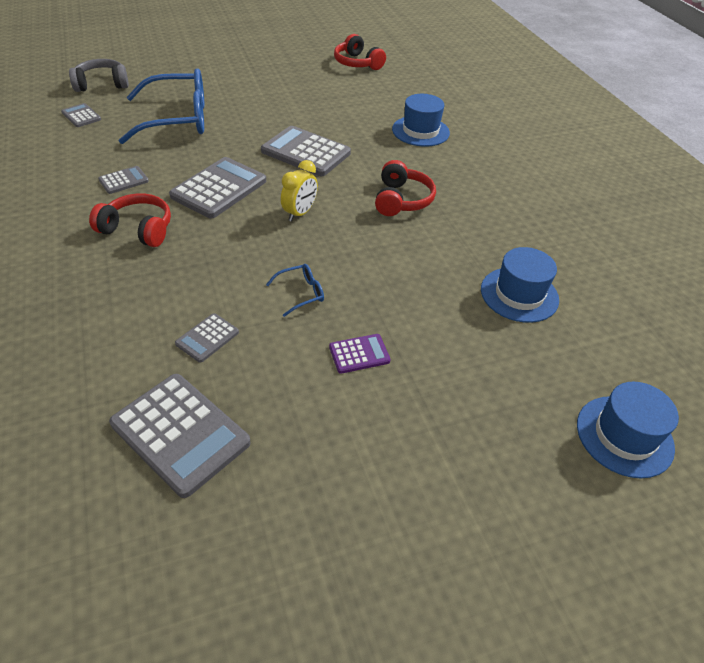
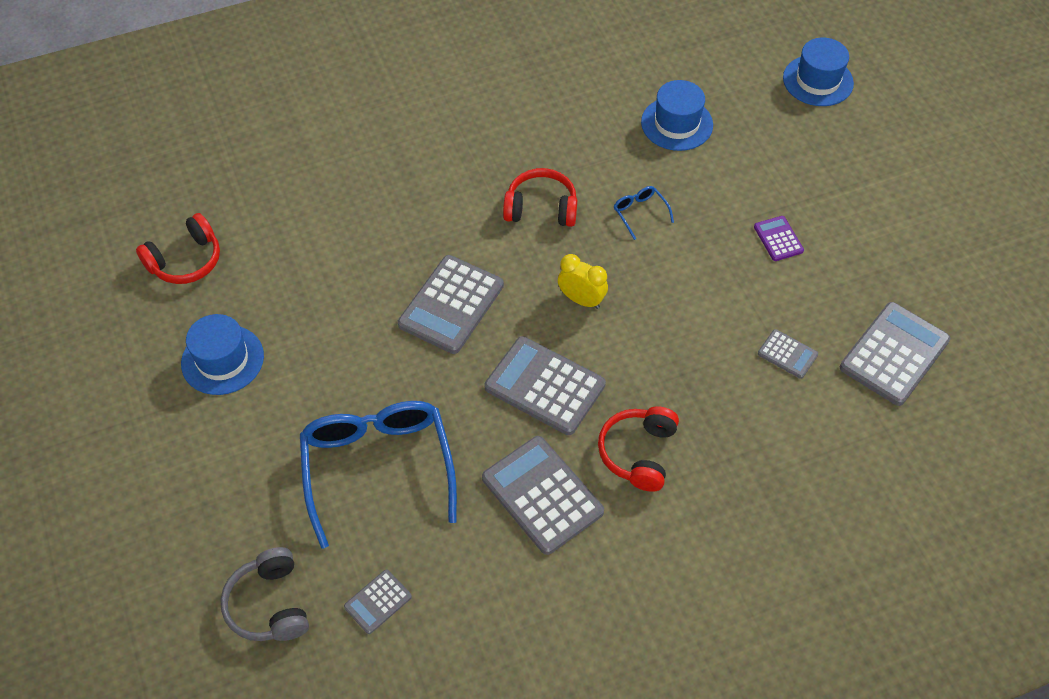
camera: 90 degrees left, 10 degrees up
(124, 180) = (542, 495): grey calculator -> grey calculator, size x1.98
(301, 293) = (711, 287): blue glasses -> blue glasses (639, 213)
(420, 131) = (387, 188): blue hat -> blue hat (222, 360)

